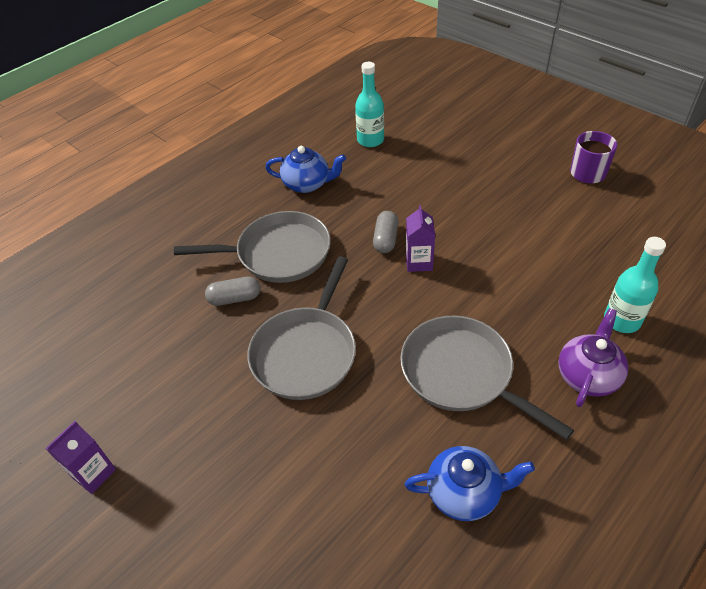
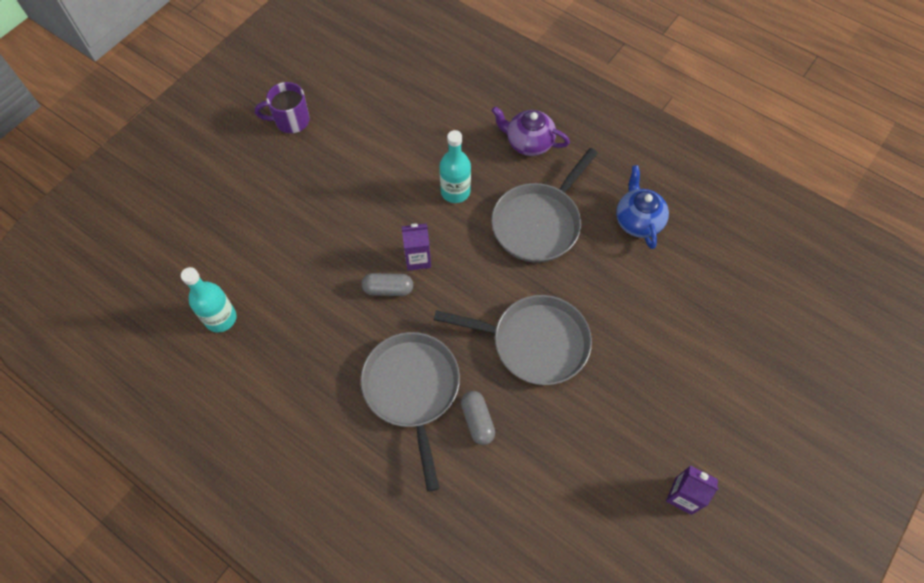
camera: 100 degrees left, 15 degrees up
(307, 184) = (299, 378): blue teapot -> none
(622, 320) = (473, 116): turquoise bottle -> turquoise bottle (455, 191)

